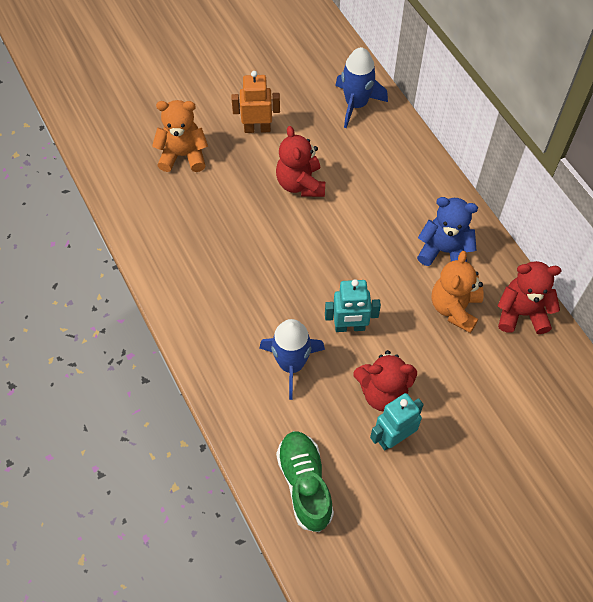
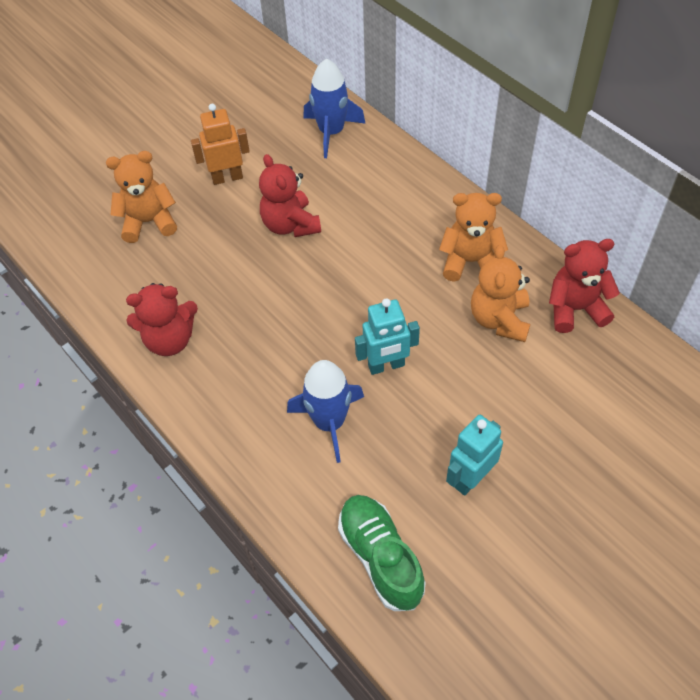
camera: 10 degrees left, 5 degrees down
(383, 392) = (444, 430): red teddy bear -> red teddy bear (170, 340)
(444, 251) = (470, 262): blue teddy bear -> orange teddy bear

